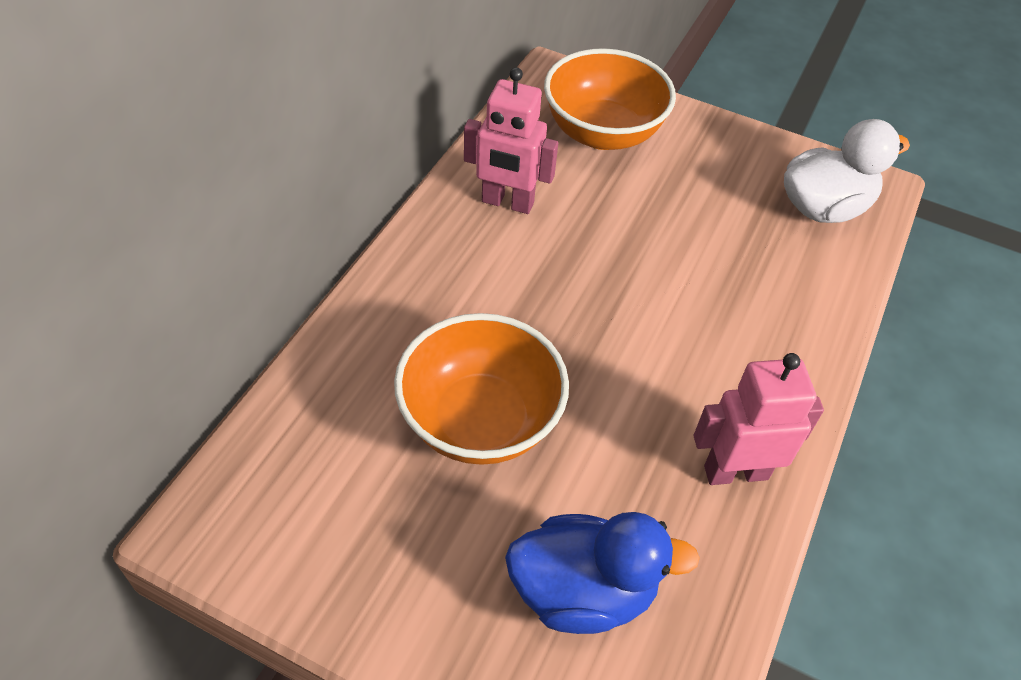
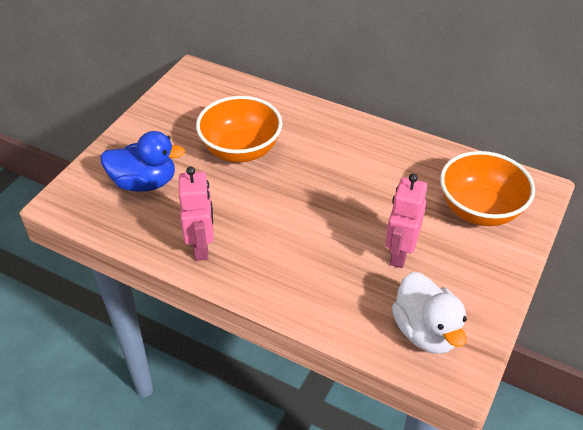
camera: 95 degrees right, 5 degrees down
(507, 203) = (400, 162): pink robot -> pink robot (399, 254)
(583, 591) = (144, 182): blue duck -> blue duck turned 90 degrees counterclockwise

